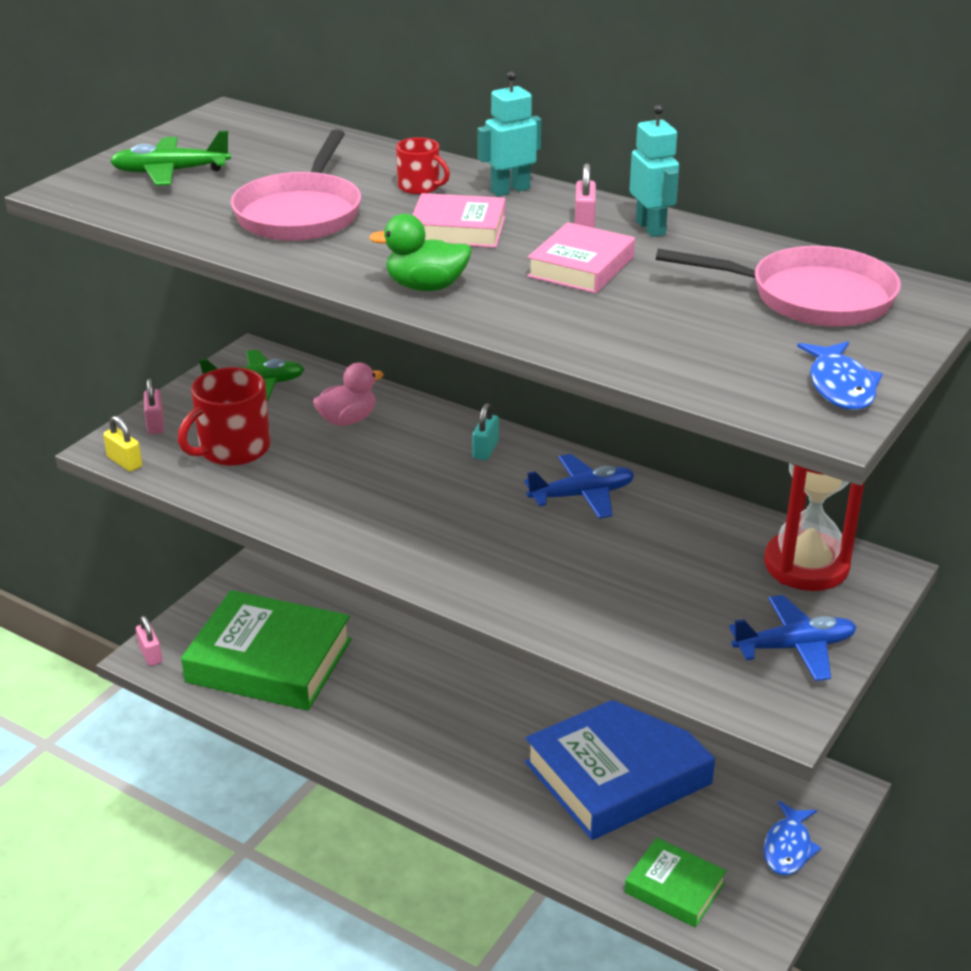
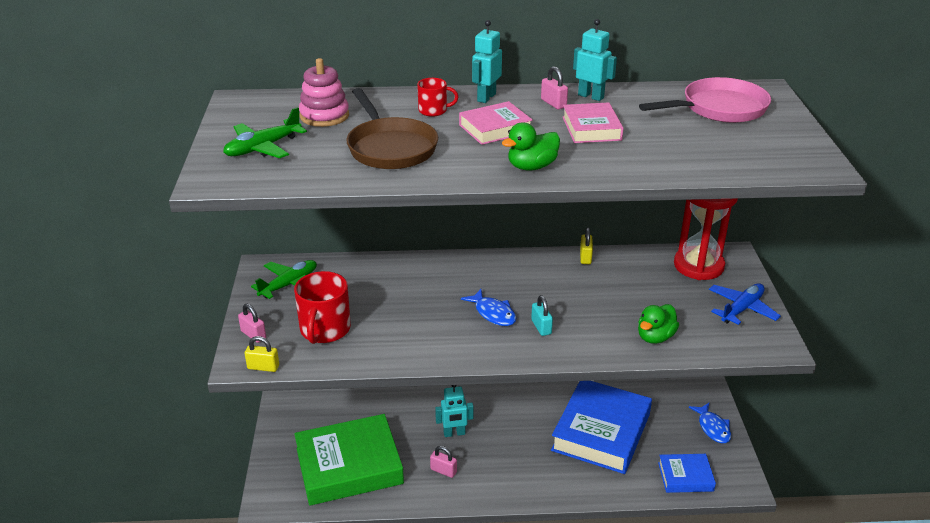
camera: 35 degrees left, 0 degrees up
(150, 654) = (268, 500): pink padlock -> pink padlock (443, 471)
(288, 157) = (324, 116): none -> pink stacking toy
(300, 213) = (390, 148): pink pan -> brown pan
(347, 420) = (373, 284): pink duck -> none
(426, 683) = (454, 433): none -> turquoise robot
(485, 449) = (473, 270): turquoise padlock -> turquoise padlock (541, 327)
(582, 495) = (553, 274): blue plane -> none
(617, 627) = (655, 337): none -> green duck
(654, 491) = (585, 257): none -> yellow padlock
(674, 888) = (685, 477): green book -> blue book
(840, 386) = (800, 148): blue fish -> blue fish (493, 313)

